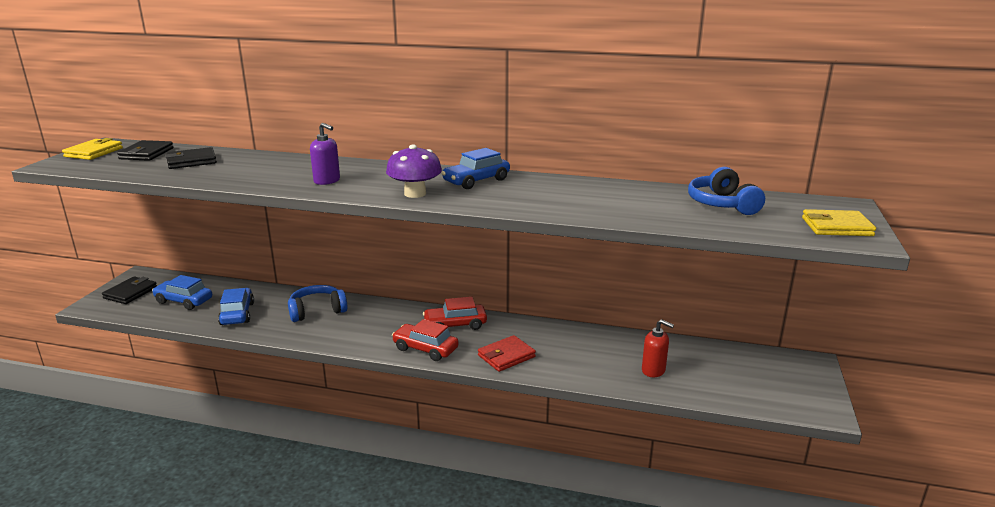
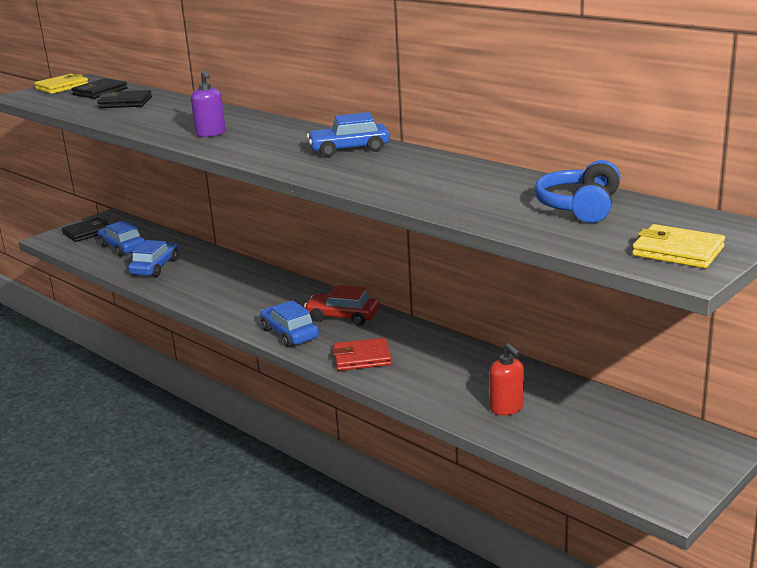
camera: 30 degrees right, 0 degrees up
(317, 311) = (226, 278): blue headphones -> none
(415, 193) = (270, 155): purple mushroom -> none
(425, 349) = (289, 334): red car -> blue car

